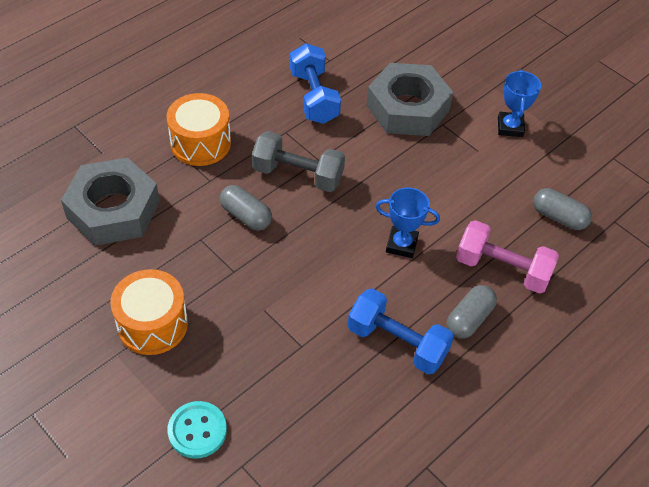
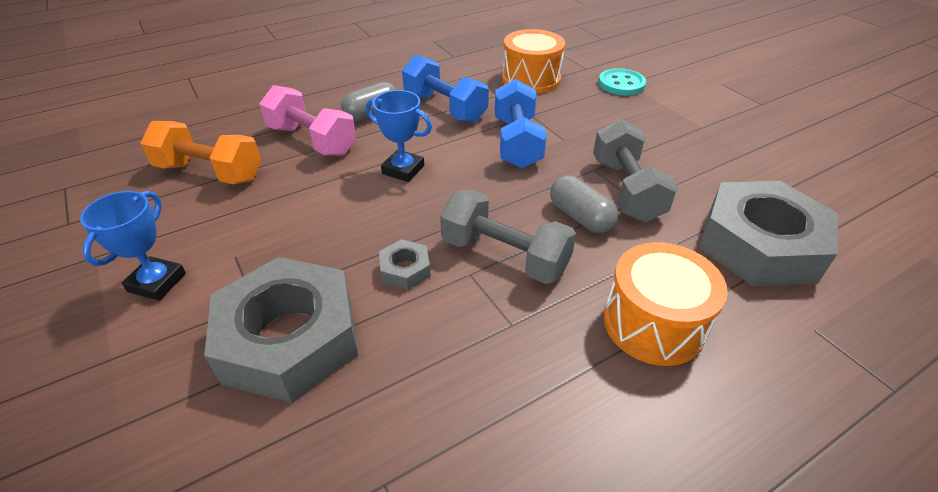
camera: 165 degrees left, 10 degrees down
(152, 324) = (674, 141): orange drum -> orange drum (531, 79)
(207, 250) = (626, 190): none -> grey dumbbell
(314, 97) = (445, 387): blue dumbbell -> blue dumbbell (517, 142)
(361, 156) = (405, 270): none -> grey nut
(559, 217) = (210, 172): grey capsule -> orange dumbbell

